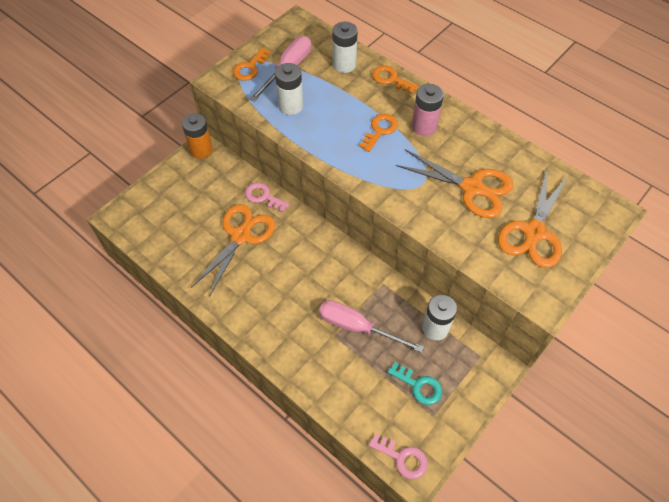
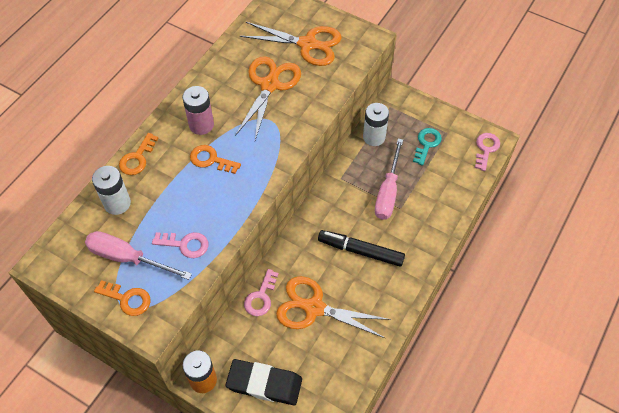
camera: 100 degrees left, 0 degrees up
(183, 190) = (264, 384): none -> black eraser
(290, 106) = (185, 244): white battery -> pink key
(290, 286) = (360, 251): none -> black marker

